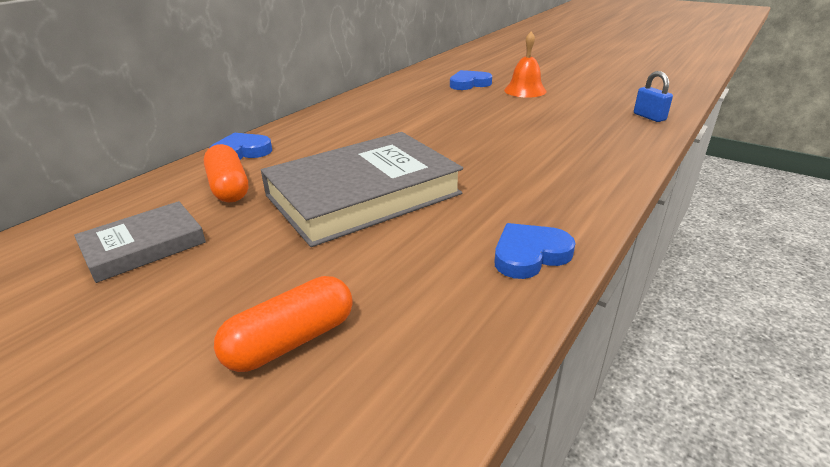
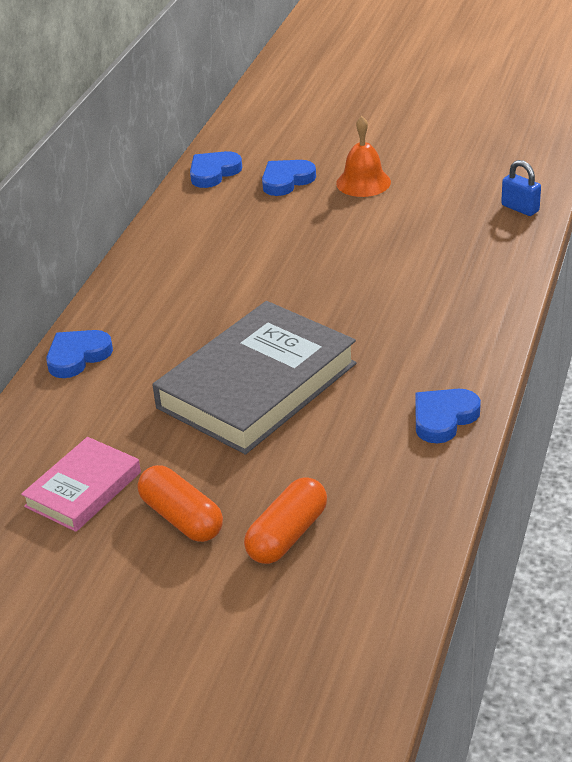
camera: 15 degrees left, 5 degrees up
(144, 246) = (83, 489): grey book -> pink book
(229, 187) = (107, 407): orange capsule -> orange capsule (181, 518)
(421, 75) = (213, 172): none -> blue heart

